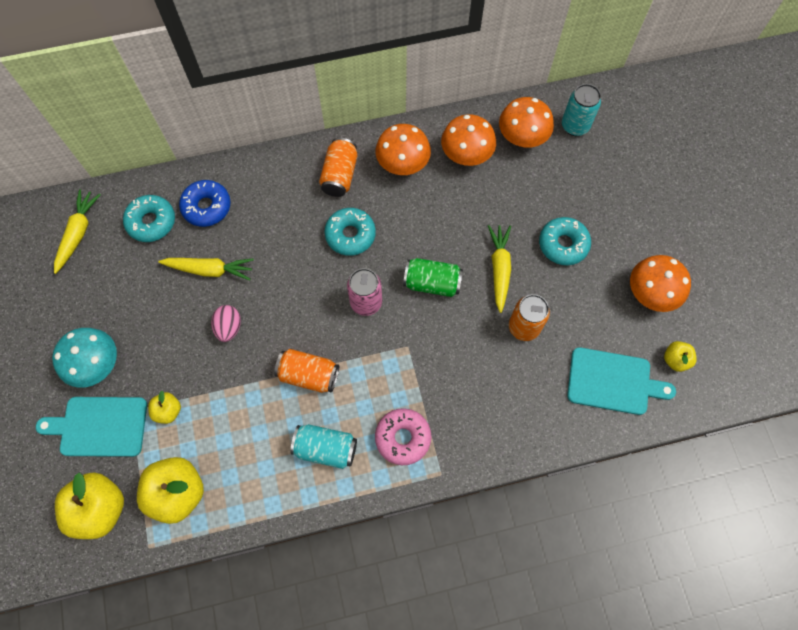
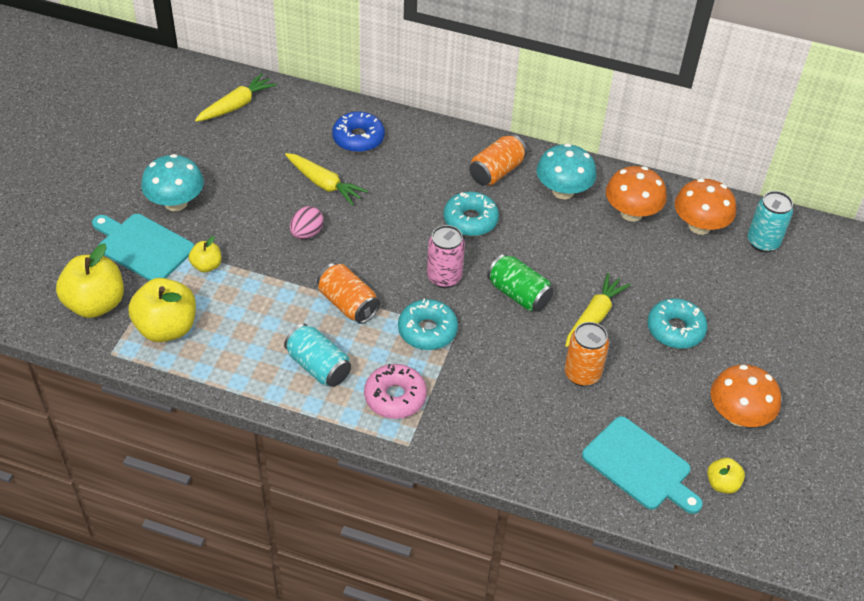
camera: 30 degrees right, 20 degrees down
(151, 222) = (303, 126): turquoise donut -> turquoise donut (427, 330)
(403, 164) = (563, 191): orange mushroom -> turquoise mushroom

